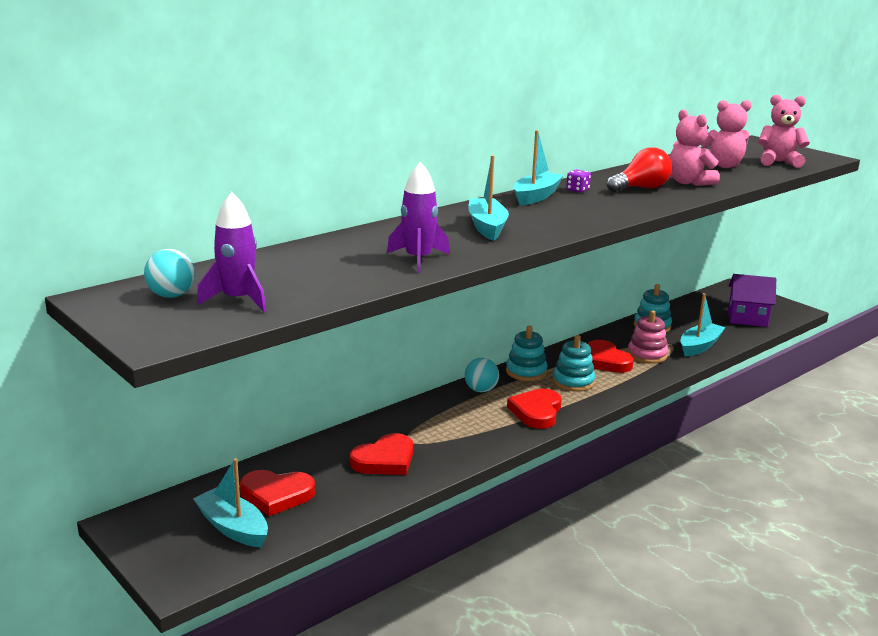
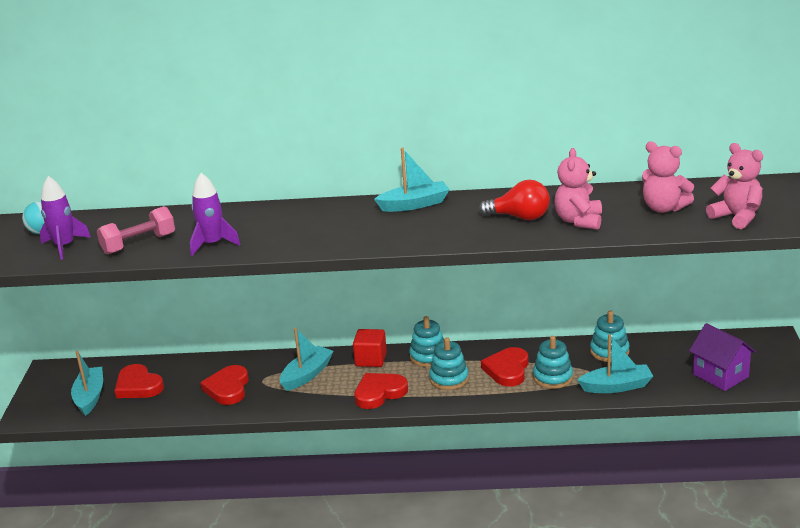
camera: 45 degrees right, 5 degrees up
(331, 277) = (139, 244): none -> pink dumbbell
(385, 460) = (228, 388): red heart -> red heart turned 90 degrees clockwise
(481, 390) = (371, 359): turquoise ball -> red cube
(487, 227) = (314, 227): turquoise boat -> turquoise boat (307, 375)
(577, 190) = (461, 206): purple dice -> none
(647, 355) = (553, 377): pink stacking toy -> turquoise stacking toy

